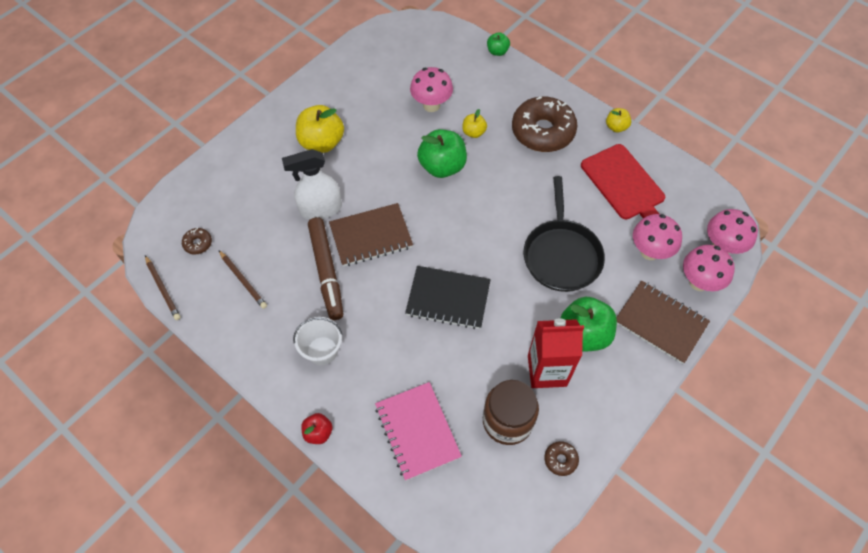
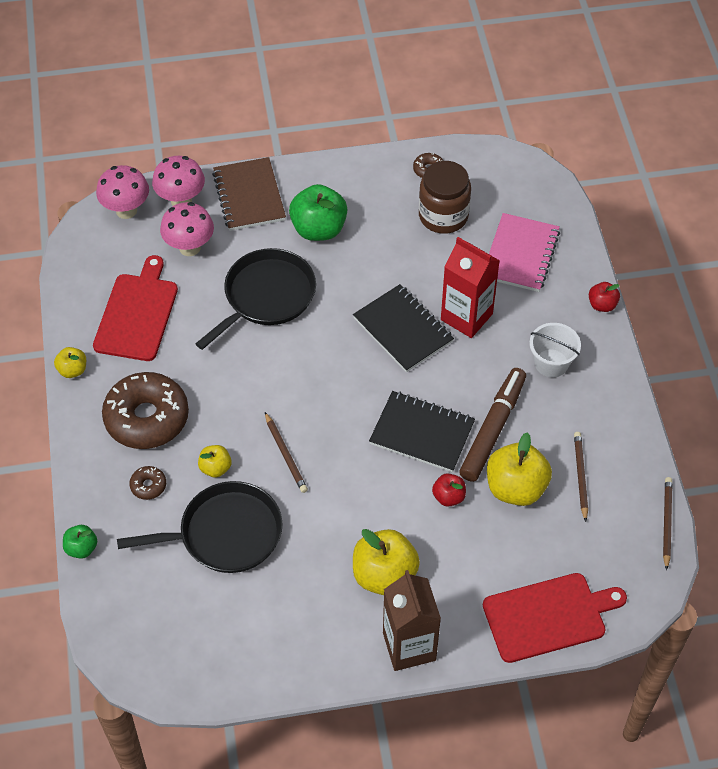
camera: 140 degrees left, 5 degrees down
(198, 243) = (602, 548): brown donut -> brown donut (148, 486)
(206, 183) = (548, 616): none -> red cutting board
(277, 118) = (409, 646): none -> brown carton
(281, 243) = (515, 488): none -> yellow apple
(320, 209) = (448, 497): white spray bottle -> red apple
(371, 236) = (422, 433): brown notebook -> black notebook
(431, 105) = (225, 533): pink mushroom -> black pan
(442, 166) = (285, 454): green apple -> brown pencil
(547, 370) = (377, 226): red carton -> red carton (466, 317)

